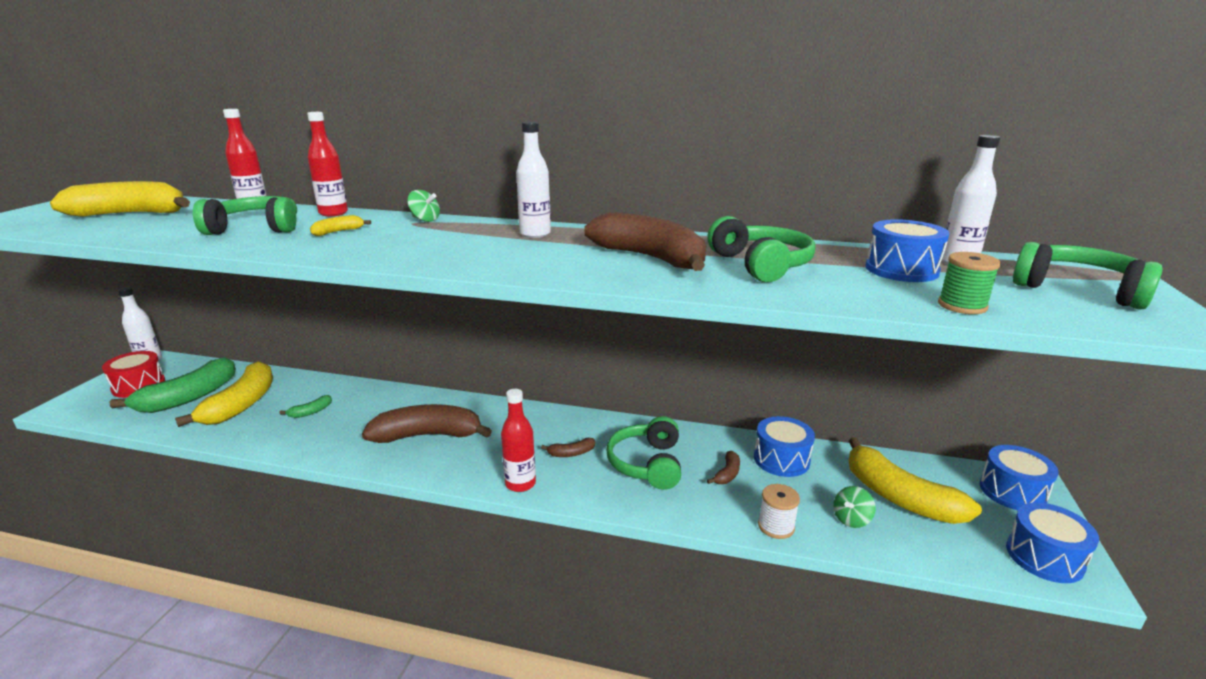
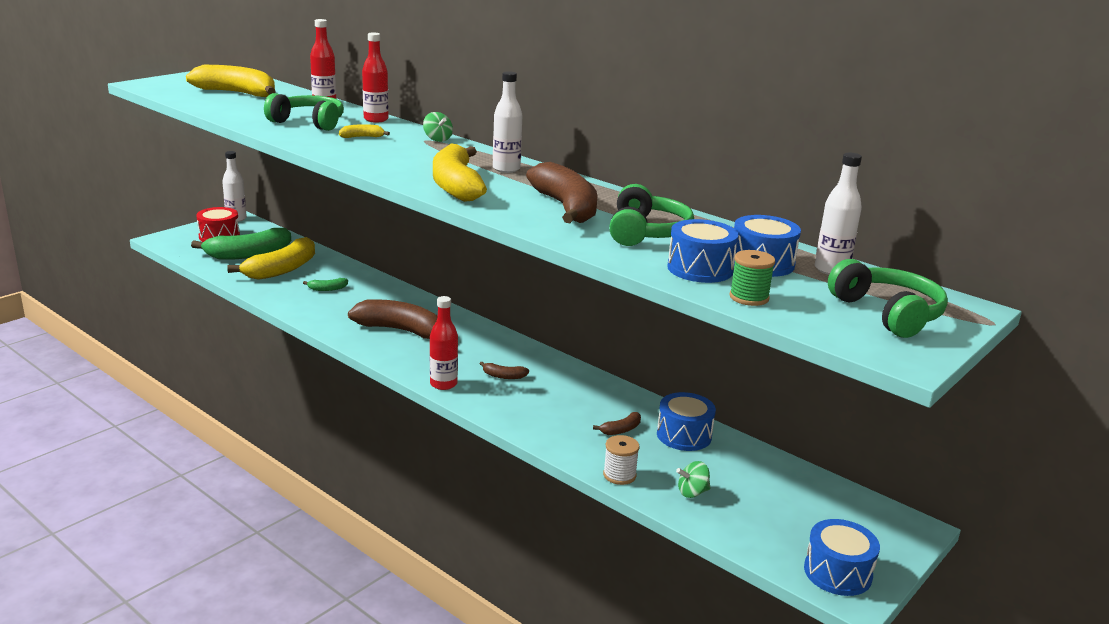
camera: 25 degrees right, 0 degrees up
(647, 464) = (559, 402): green headphones -> none
(899, 497) = (759, 493): yellow banana -> yellow banana (456, 186)
(1012, 492) = (882, 526): blue drum -> blue drum (700, 269)

